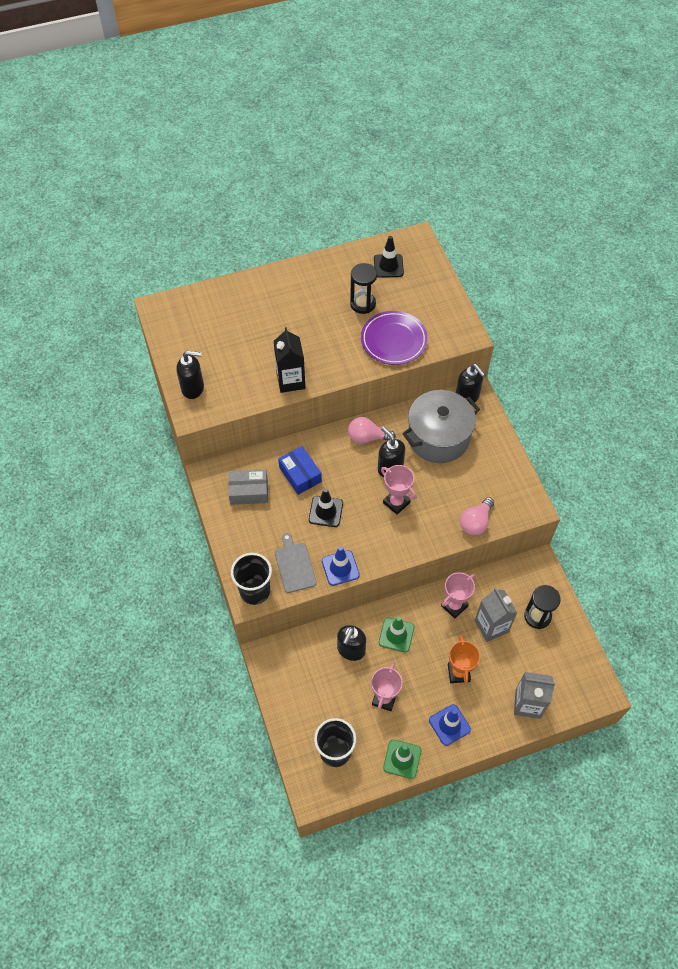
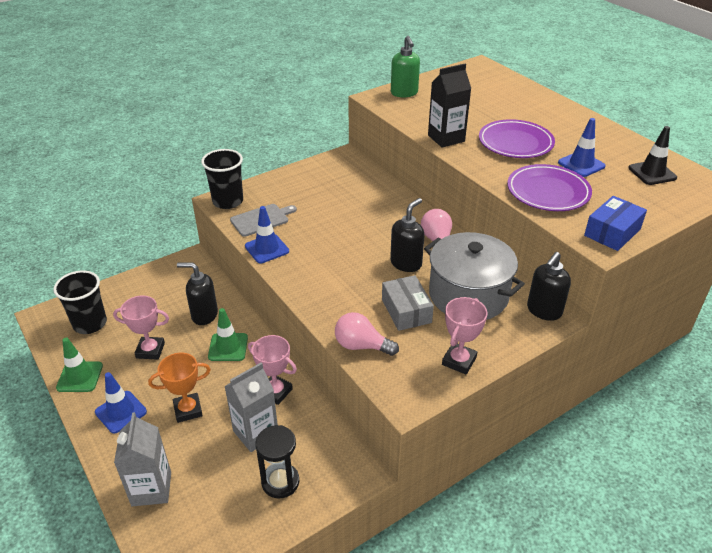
camera: 75 degrees right, 20 degrees down
(193, 388) = (404, 93): black soap dispenser -> green soap dispenser
(249, 491) = (335, 179): grey box -> grey box (406, 311)
(300, 474) = (368, 205): blue box -> blue box (612, 232)
(315, 334) = (515, 143): none -> purple plate
(326, 511) = (331, 228): black traffic cone -> none
(363, 304) = (581, 164): black hourglass -> blue traffic cone
(396, 502) = (362, 275): pink trophy -> pink trophy (459, 361)

